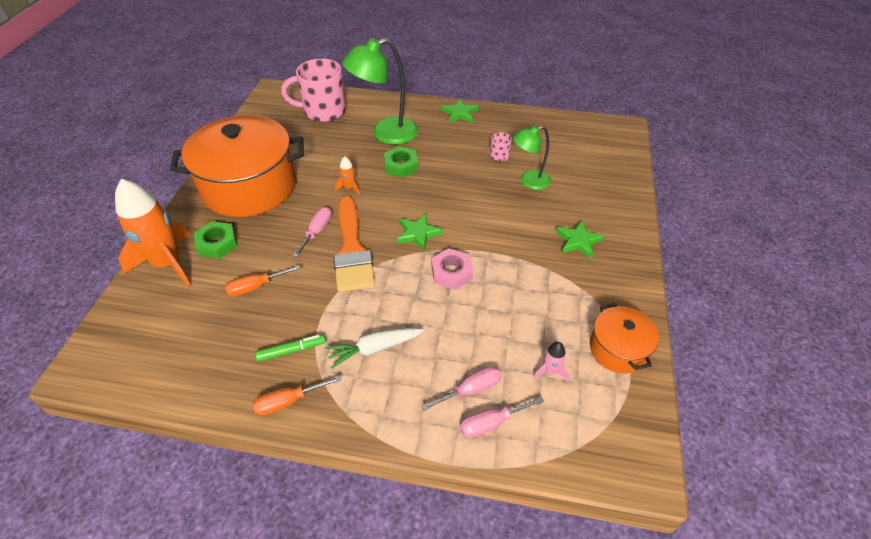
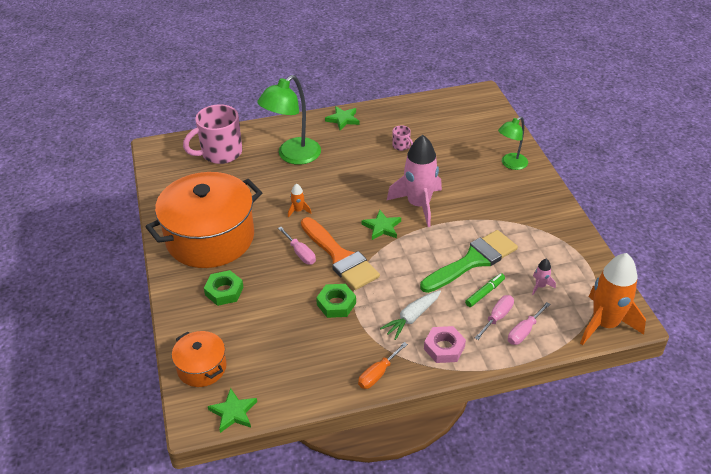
camera: 25 degrees left, 5 degrees down
(168, 263) = (195, 321): orange rocket -> orange rocket (604, 324)
(256, 287) = (286, 310): orange screwdriver -> none
(291, 350) = (352, 342): green marker -> green marker (485, 293)
(317, 231) = (300, 253): pink screwdriver -> pink screwdriver turned 150 degrees clockwise
(401, 166) = (327, 179): green nut -> green nut (336, 304)
(451, 272) = (428, 246): pink nut -> pink nut (444, 348)
(474, 223) = (418, 205): none -> pink rocket
(490, 308) = (473, 261): none -> green brush
(529, 181) = (438, 159): green lamp -> green lamp (510, 164)
(578, 241) = (503, 192): green star -> green star (233, 412)
(618, 349) = (574, 256): orange pot -> orange pot (202, 367)

